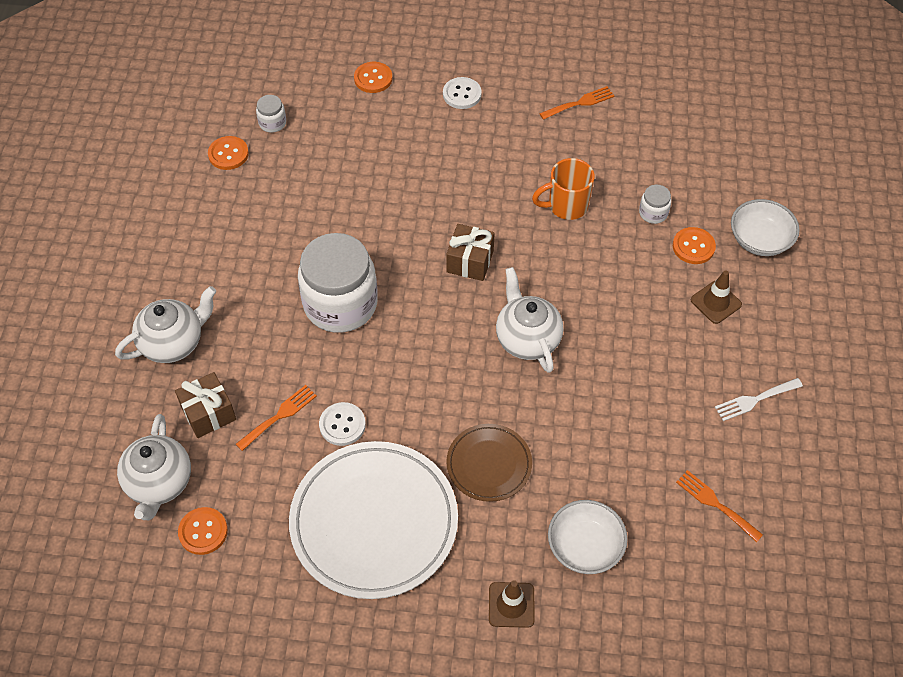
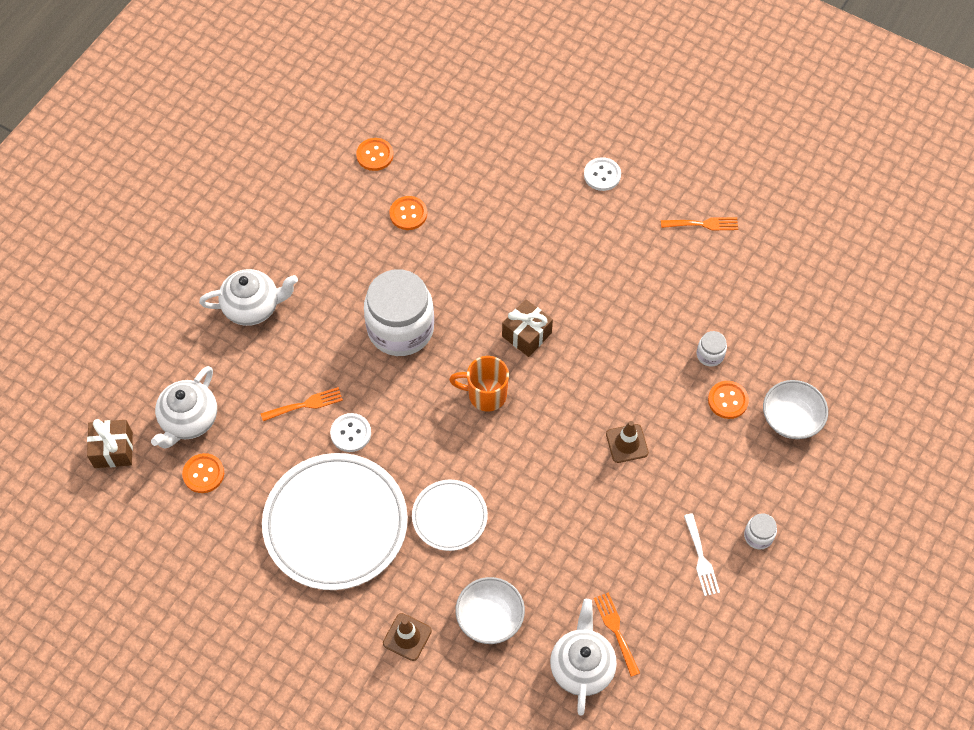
camera: 25 degrees right, 5 degrees up
(208, 413) = (252, 379): brown gift -> brown gift (113, 450)
(272, 123) = (425, 140): white jar -> white jar (758, 536)
(373, 78) = (532, 130): orange button -> orange button (408, 214)
(489, 464) = (449, 516): brown plate -> white plate
(527, 339) = (538, 423): white teapot -> white teapot (582, 667)
(566, 206) = (636, 317): orange mug -> orange mug (485, 394)
(716, 302) = (718, 459): brown traffic cone -> brown traffic cone (627, 443)
(755, 400) = (701, 558): white fork -> white fork turned 105 degrees counterclockwise

